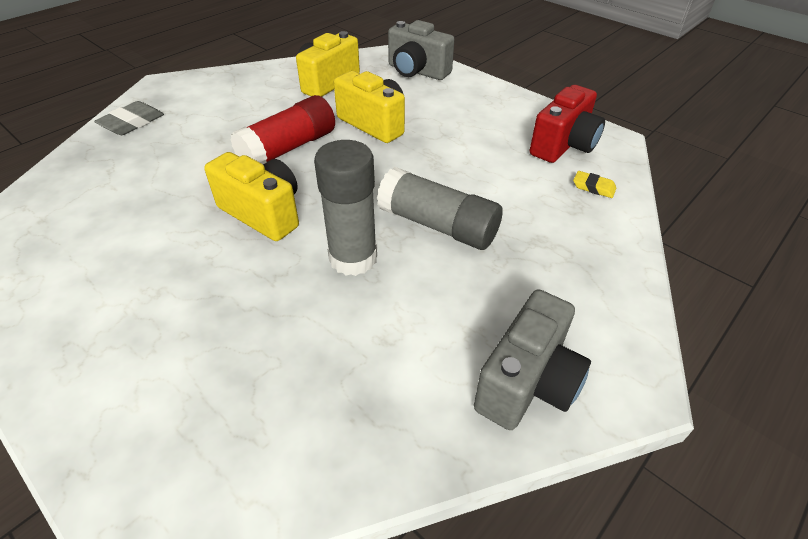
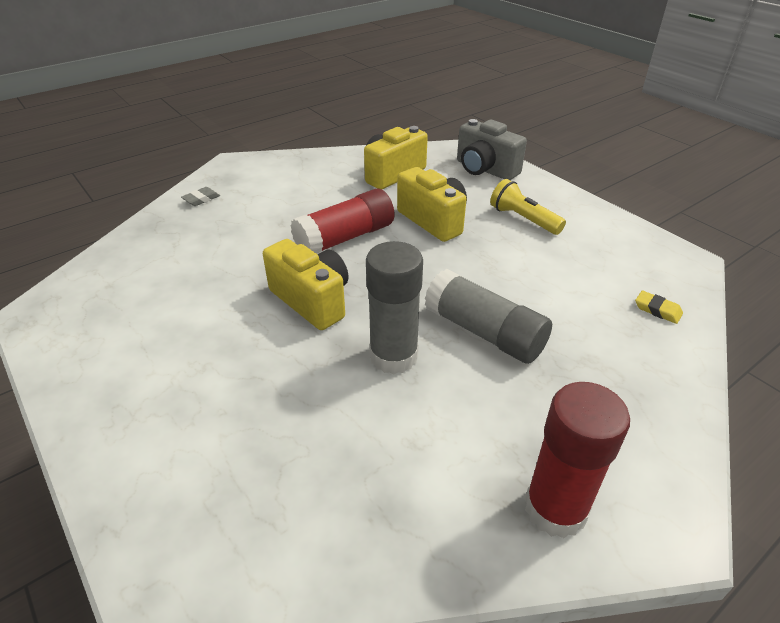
camera: 10 degrees right, 5 degrees down
(132, 123) = (201, 199): grey eraser -> grey eraser, size x0.61
(459, 115) = (523, 219): none -> yellow flashlight
(527, 382) = (555, 508): grey camera -> red glue stick
(563, 145) = (631, 261): red camera -> none

